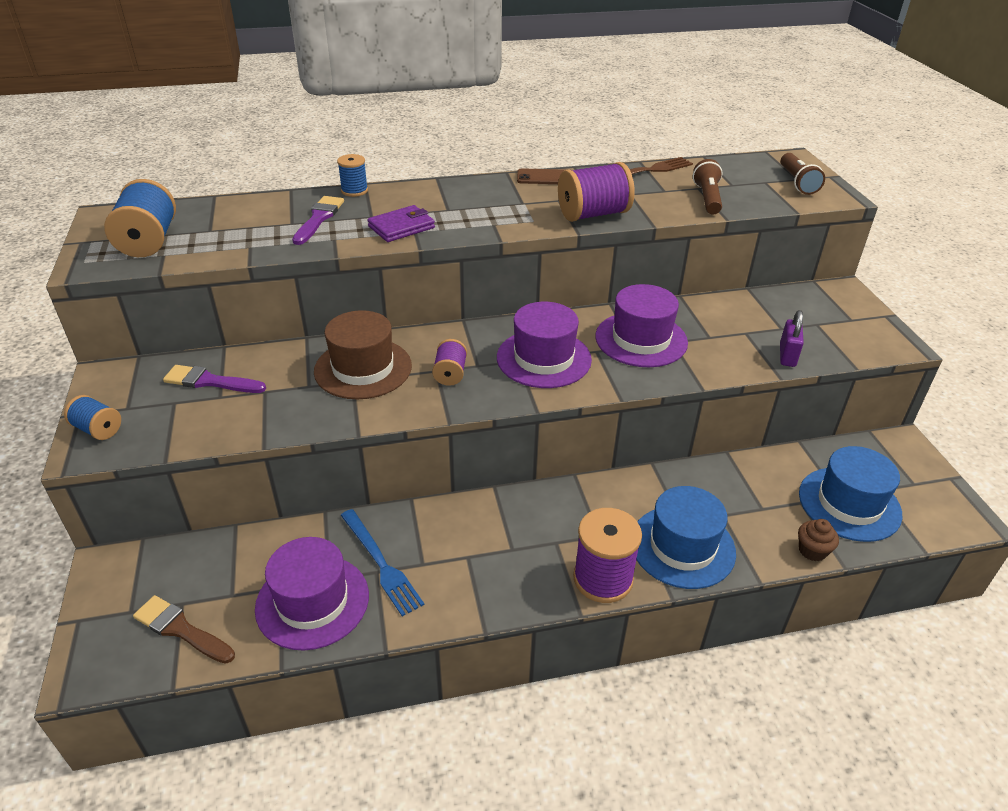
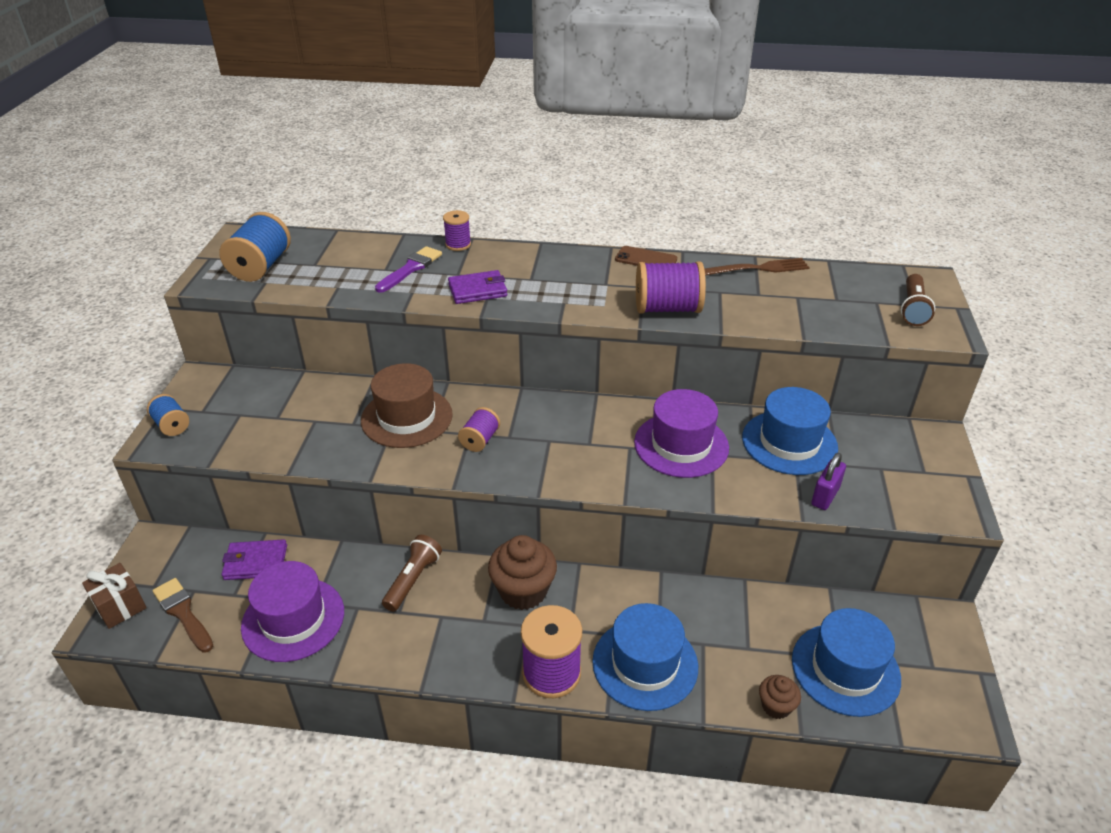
camera: 20 degrees right, 0 degrees up
(99, 643) = (120, 606): none -> brown gift
(210, 381) = (276, 401): purple brush -> none
(240, 556) = (256, 562): none -> purple wallet
(354, 191) = (458, 244): blue spool -> purple spool
(381, 564) = (364, 601): blue fork -> none
(535, 512) = (523, 591): none -> brown cupcake
(543, 358) = (574, 444): purple hat -> none
(707, 198) = (799, 311): brown flashlight -> brown flashlight (413, 580)
(731, 319) = (789, 442): none -> blue hat

